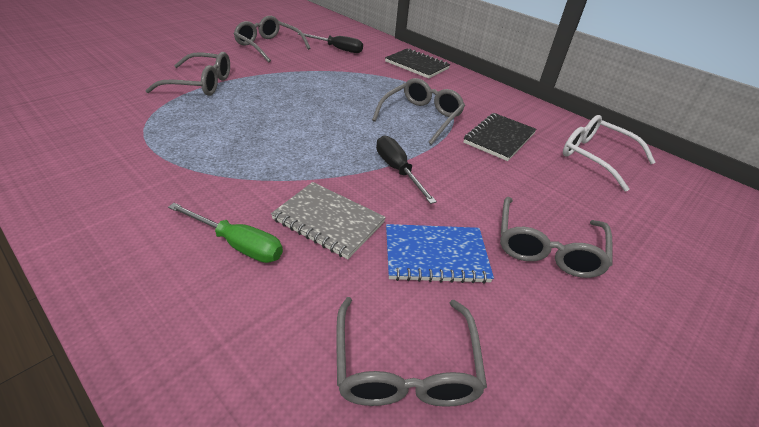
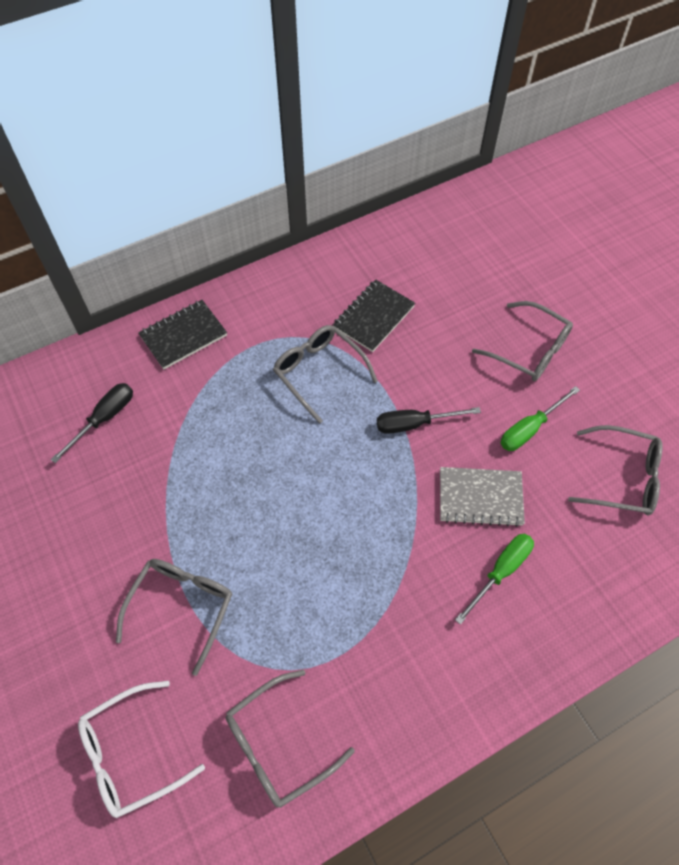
camera: 70 degrees left, 20 degrees up
(268, 46) = (67, 511): grey glasses -> grey glasses (278, 745)
(328, 221) = (480, 498): grey notebook -> grey notebook turned 45 degrees clockwise
(435, 256) = (529, 429): blue notebook -> green screwdriver
(499, 138) = (373, 317): black notebook -> black notebook turned 75 degrees clockwise
(595, 157) = (418, 253): white glasses -> white glasses (131, 754)

